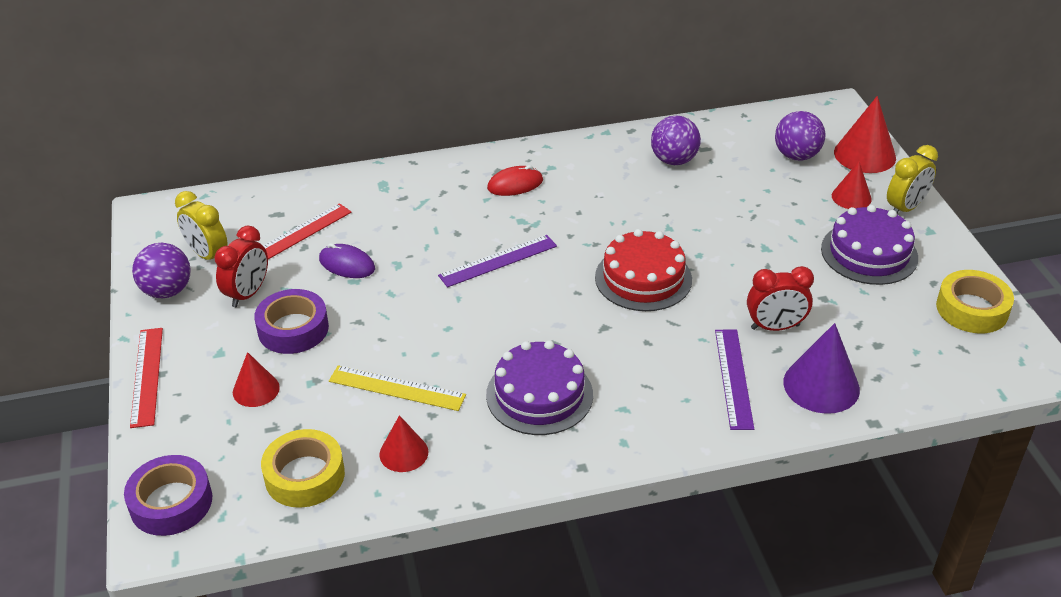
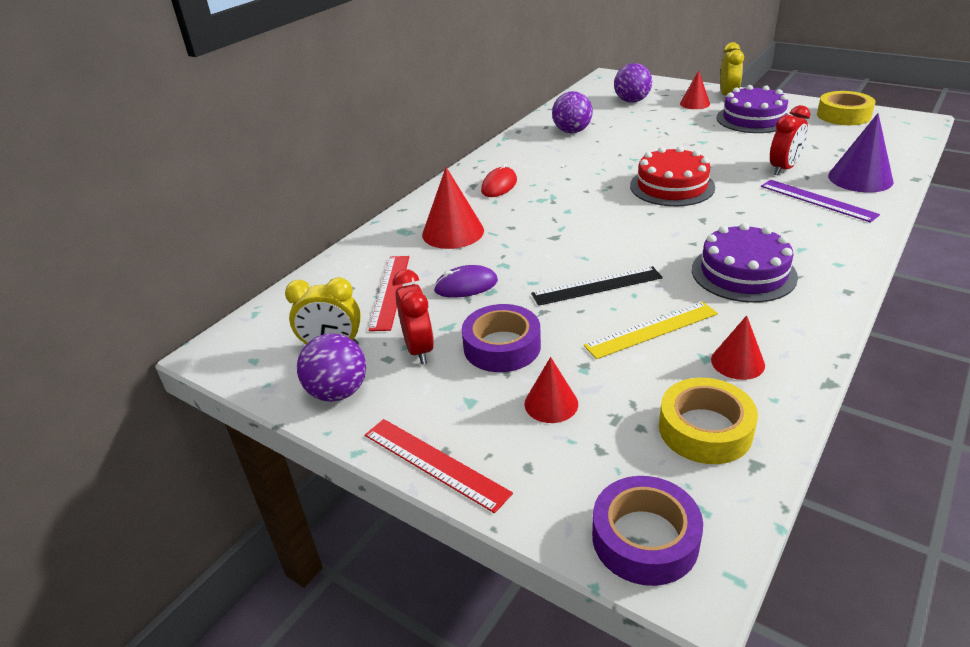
camera: 40 degrees left, 5 degrees down
(424, 328) = (597, 286): none -> black ruler
(498, 261) = (569, 225): purple ruler -> none
(864, 155) = (663, 86): red cone -> red cone (453, 232)

